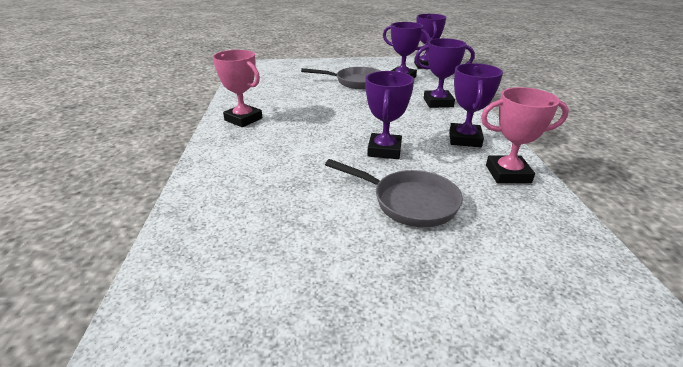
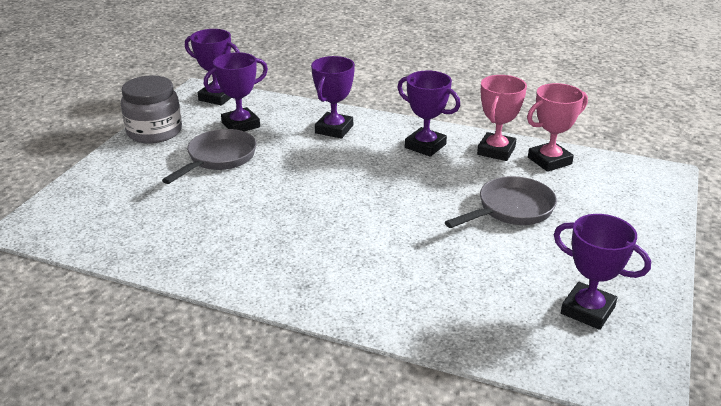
camera: 65 degrees left, 0 degrees up
(243, 119) = (258, 269): pink trophy -> pink trophy (549, 161)
(364, 63) = (154, 132): none -> grey jar
(384, 150) = (416, 194): purple trophy -> purple trophy (587, 310)

